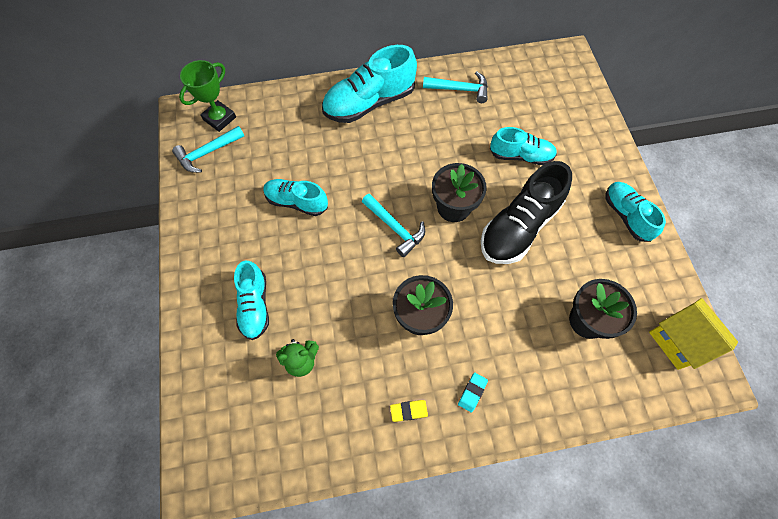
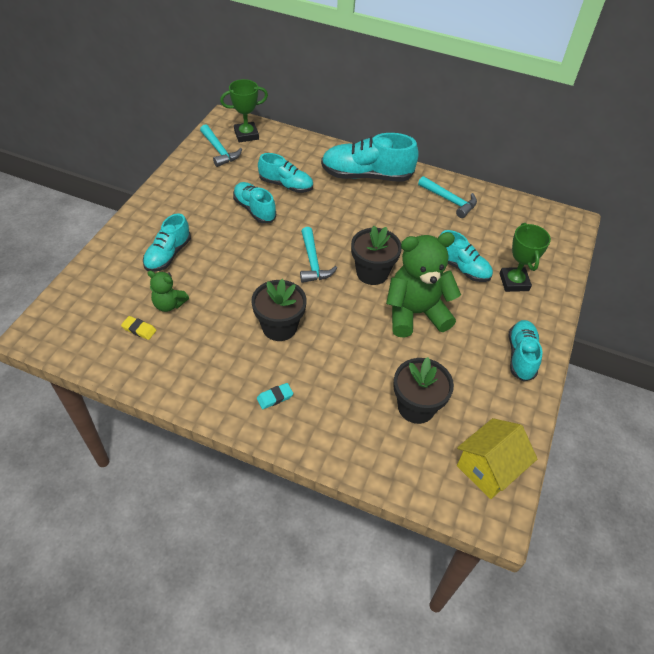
camera: 30 degrees right, 15 degrees down
(207, 153) = (219, 151): turquoise hammer -> turquoise hammer turned 120 degrees counterclockwise
(304, 156) = (286, 185): none -> turquoise shoe
(408, 411) = (216, 380): yellow eraser -> yellow eraser (139, 329)
(519, 227) = (415, 313): black shoe -> green teddy bear
(570, 145) = (514, 282): none -> green trophy
(679, 340) = (488, 469): yellow house -> yellow house turned 45 degrees clockwise

